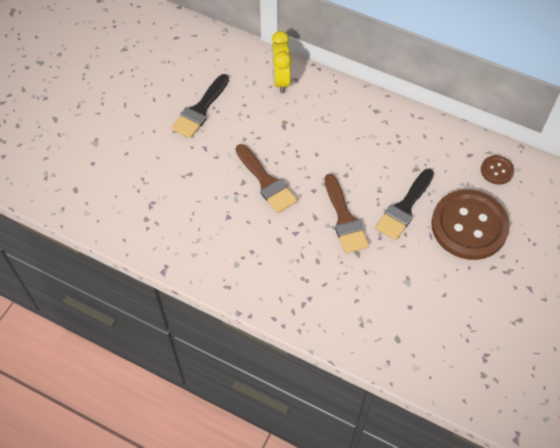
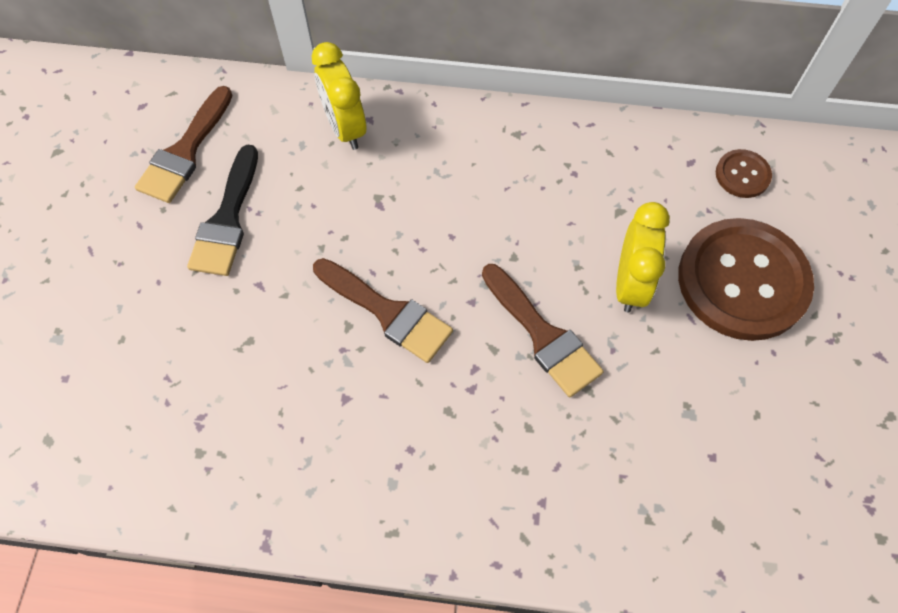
camera: 20 degrees left, 5 degrees up
(191, 68) = (185, 151): none -> brown brush
(404, 208) = (630, 283): black brush -> yellow clock

